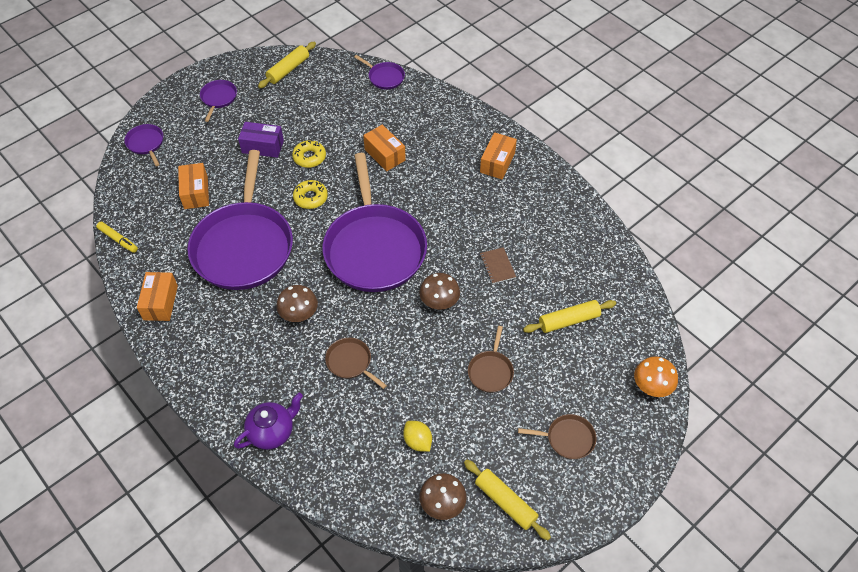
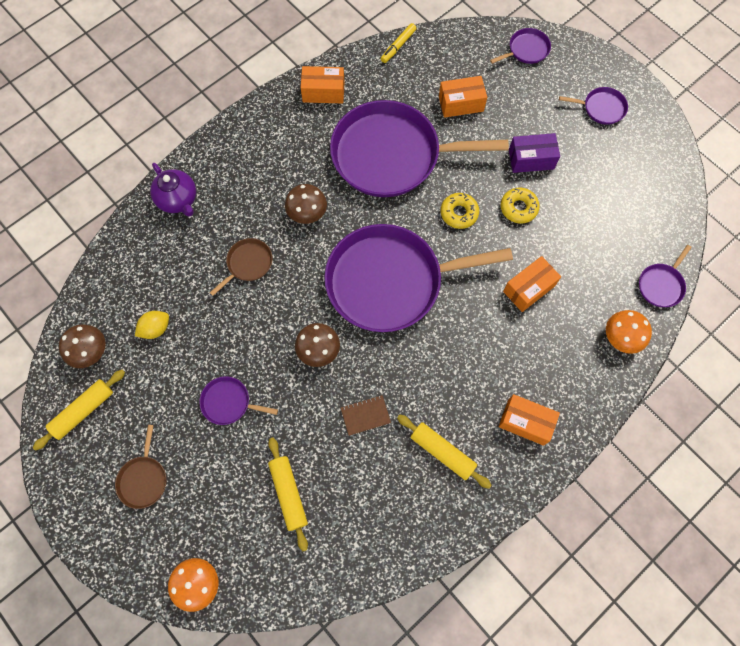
camera: 90 degrees right, 15 degrees up
(263, 146) = (531, 159): purple box -> purple box turned 75 degrees clockwise
(288, 70) = (658, 175): yellow rolling pin -> yellow rolling pin (442, 452)
(427, 103) = (621, 337): none -> orange mushroom
(490, 371) = (229, 402): brown pan -> purple pan

